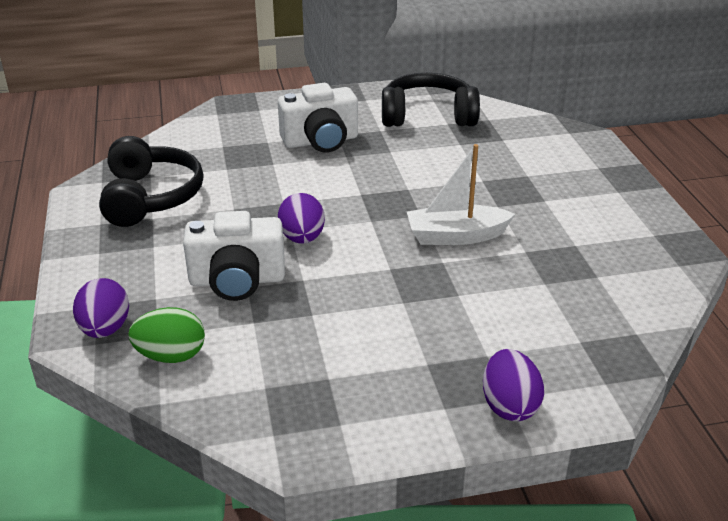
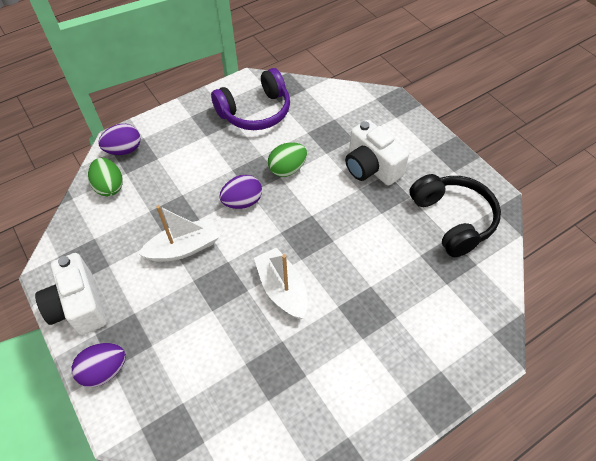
camera: 70 degrees right, 20 degrees up
(150, 197) = (255, 111): black headphones -> purple headphones
(237, 280) = (186, 187): white camera -> white camera (79, 306)
(275, 194) = (287, 169): none -> green egg
(345, 300) = (184, 248): none -> white boat

